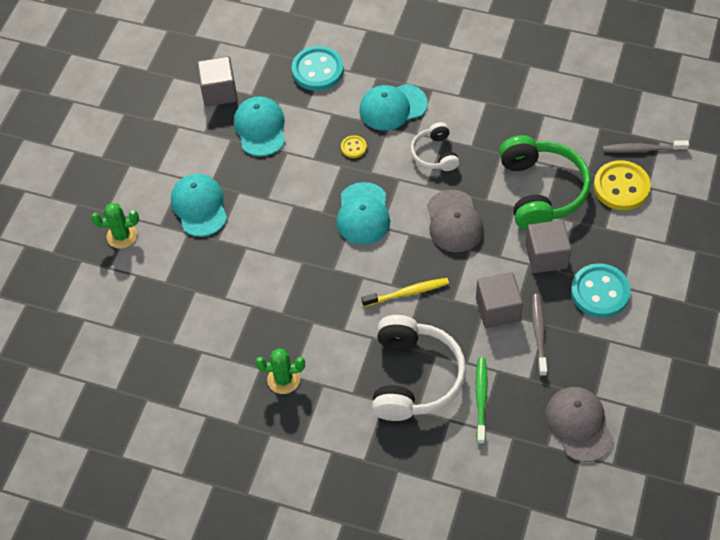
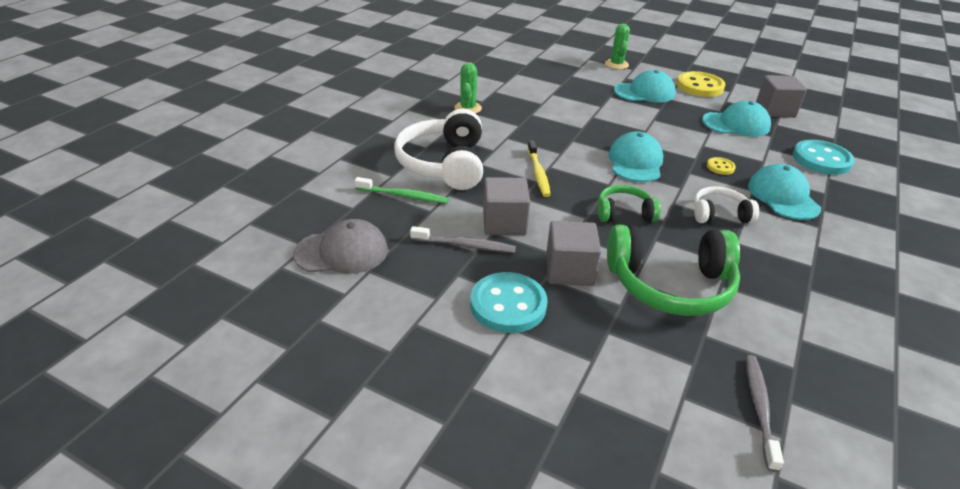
camera: 95 degrees right, 20 degrees down
(363, 214) = (635, 162): turquoise cap -> turquoise cap turned 90 degrees clockwise
(414, 377) = (444, 164): white headphones -> white headphones turned 75 degrees clockwise
(454, 221) = (624, 213): grey cap -> green headphones
(621, 187) = (681, 365): yellow button -> yellow button (700, 86)

